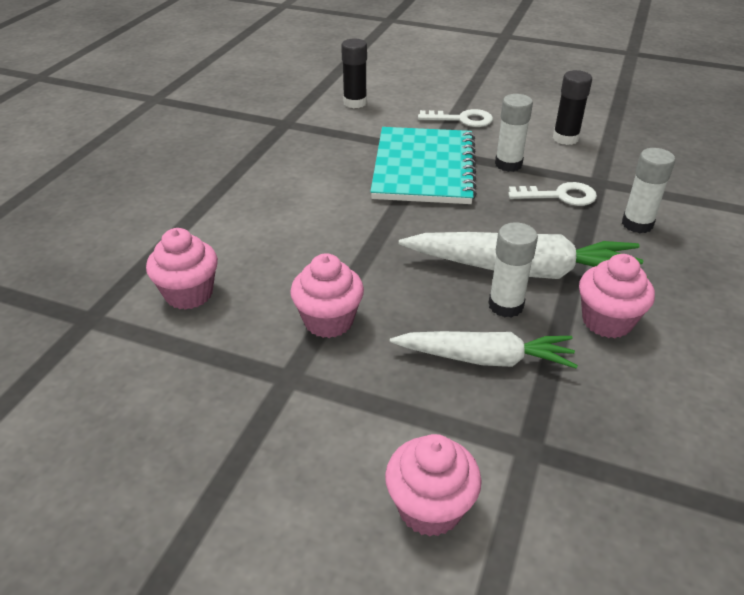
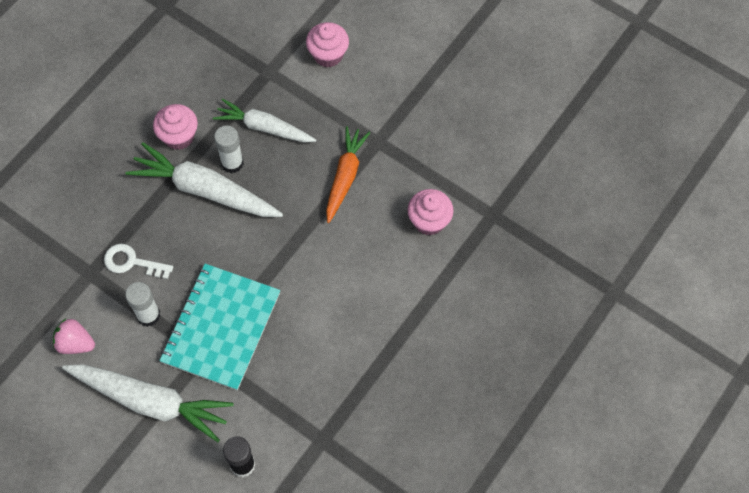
camera: 165 degrees left, 25 degrees up
(328, 321) = (345, 176): pink cupcake -> orange carrot
(462, 119) = (151, 402): white key -> white carrot
(565, 138) = (75, 343): black glue stick -> pink strawberry
(637, 224) = (97, 216): white glue stick -> none

